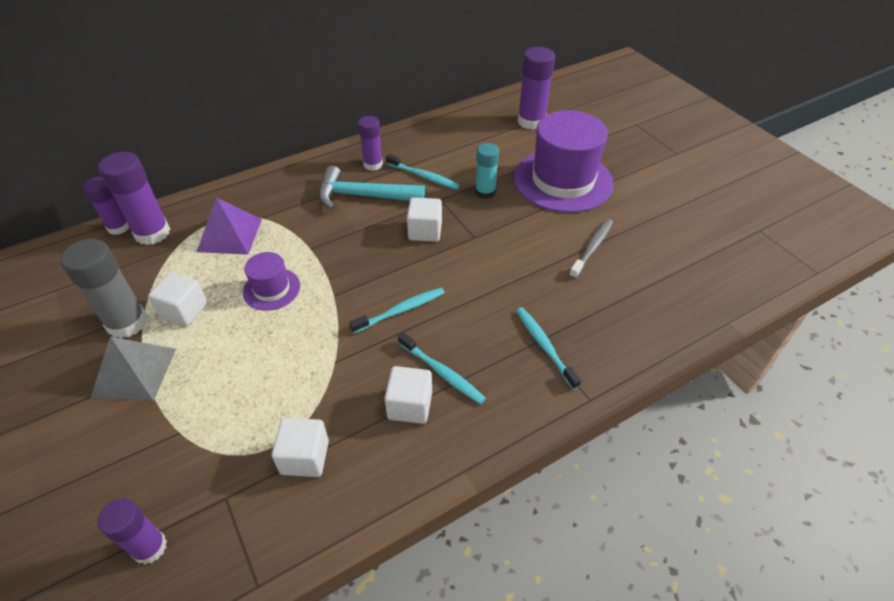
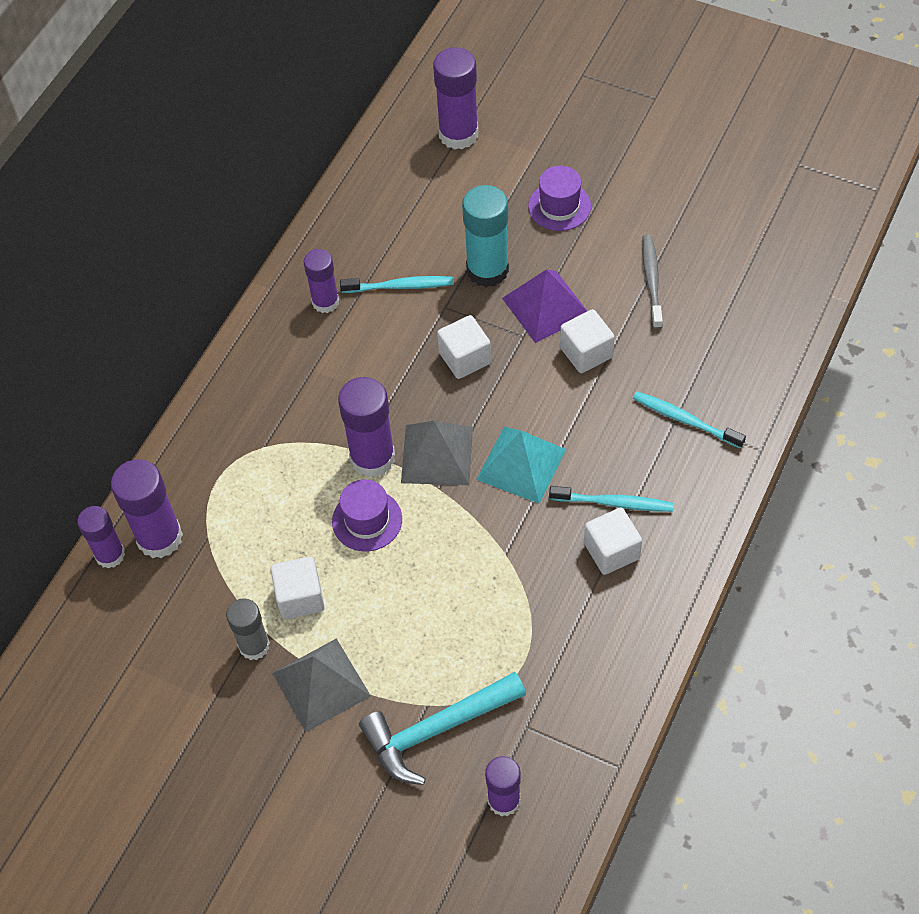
camera: 30 degrees left, 10 degrees up
(127, 323) = (254, 646): grey glue stick -> grey glue stick, size x0.64
(230, 235) = (253, 488): purple pyramid -> purple pyramid (545, 306)
(305, 457) = (561, 652): white cube -> white cube (586, 353)
(313, 256) = (372, 458): none -> purple glue stick
(353, 275) = (437, 455): none -> grey pyramid
(364, 196) = (356, 351): turquoise hammer -> turquoise hammer (437, 729)
(401, 310) = (521, 464): turquoise toothbrush -> turquoise pyramid
(485, 192) = (487, 270): turquoise glue stick -> turquoise glue stick, size x1.55
(563, 180) = (559, 206): purple hat -> purple hat, size x0.48

